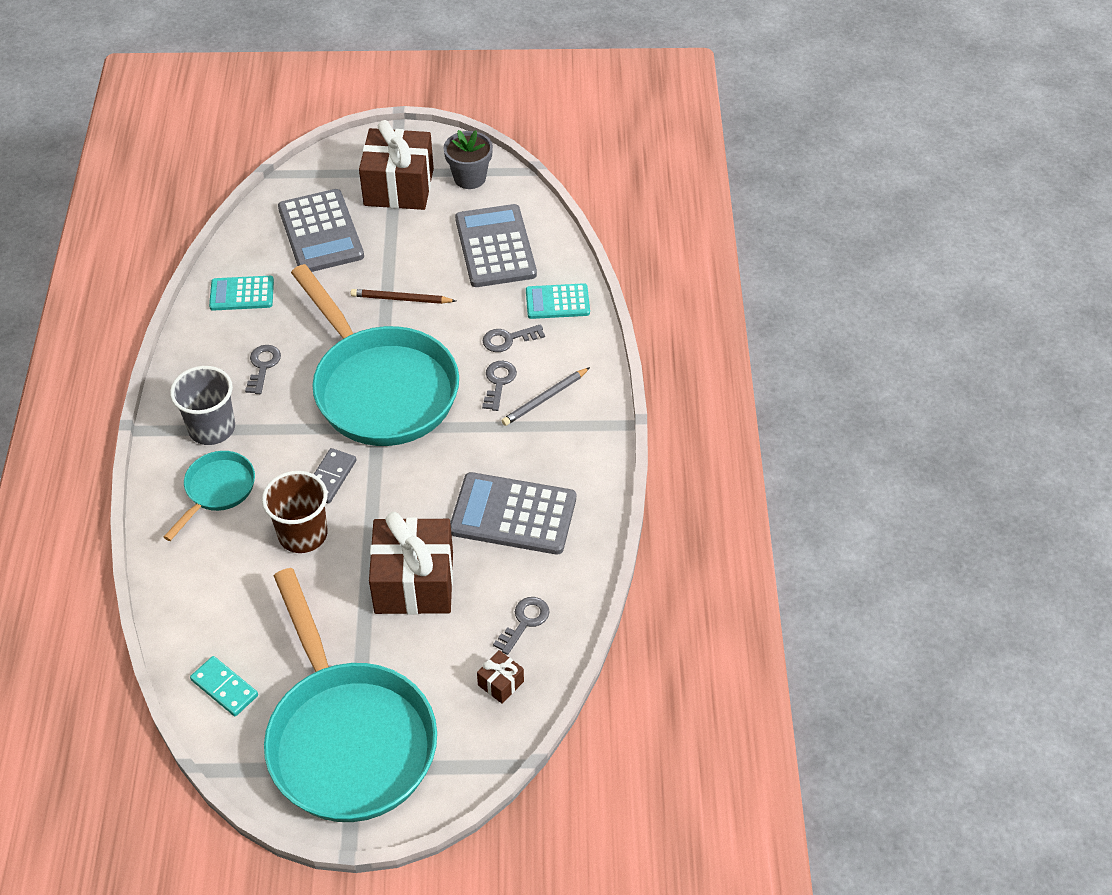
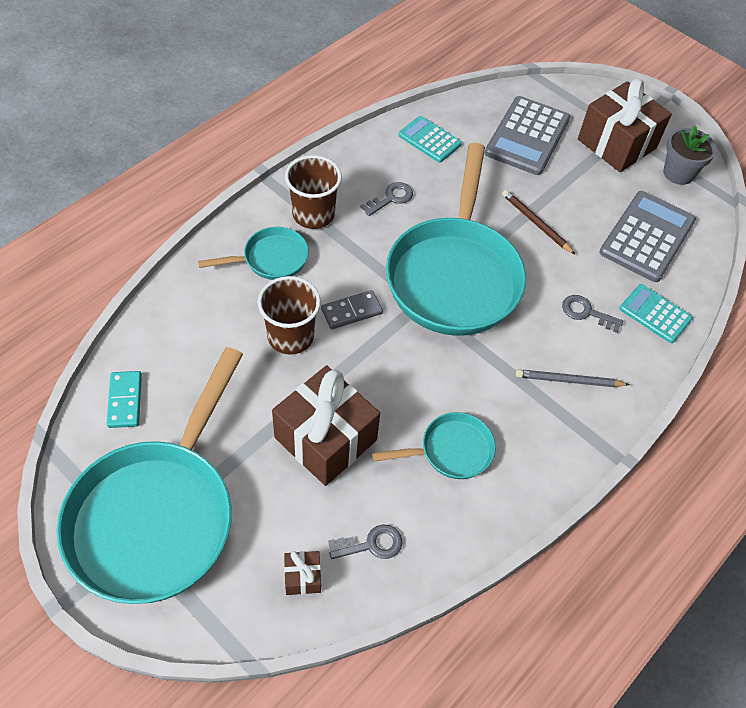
camera: 40 degrees right, 5 degrees up
(212, 428) = (313, 214): grey cup -> brown cup
(499, 382) = (545, 339): grey key -> none
(513, 514) = (451, 451): grey calculator -> turquoise pan

